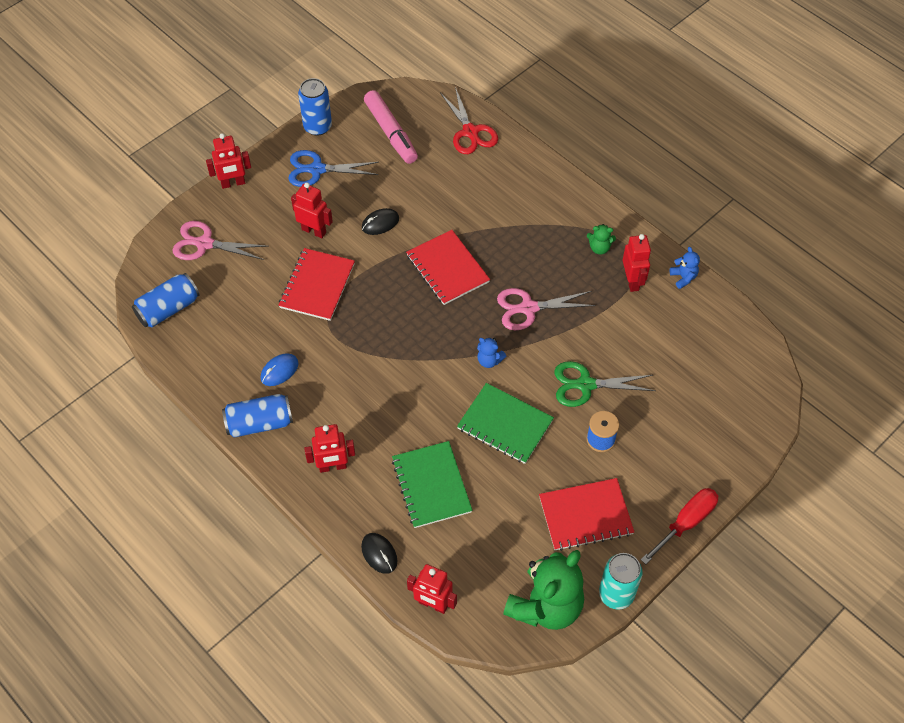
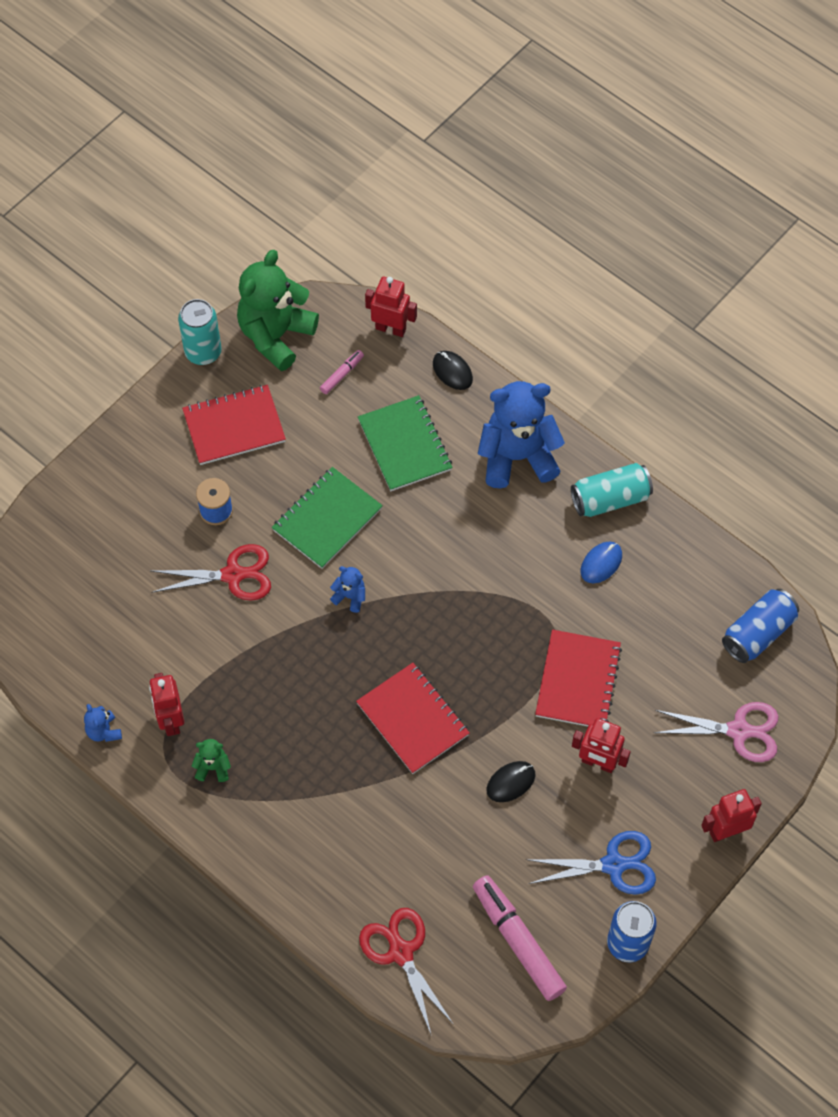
camera: 175 degrees right, 5 degrees up
(259, 423) = (610, 499): blue can -> turquoise can
(332, 466) = (517, 457): red robot -> blue teddy bear
(483, 559) = (342, 374): none -> pink marker
(505, 425) = (327, 519): green notebook -> green notebook turned 75 degrees counterclockwise
(528, 308) = (304, 670): pink scissors -> none
(585, 385) = (233, 575): green scissors -> red scissors
(686, 523) = (125, 427): red screwdriver -> none

